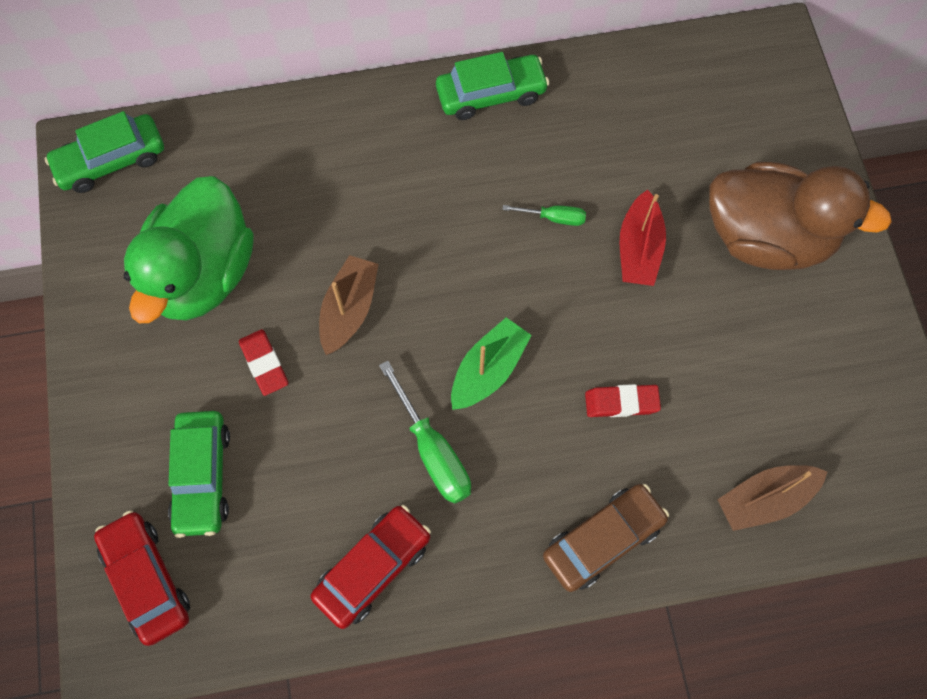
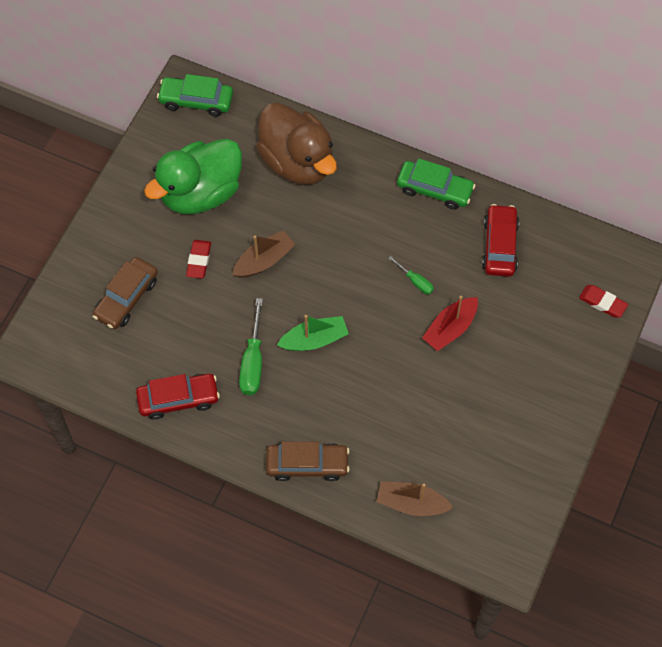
camera: 35 degrees right, 5 degrees down
(147, 579) = (65, 330): red car -> red car (500, 246)
(202, 476) = (126, 298): green car -> brown car
(621, 403) = (373, 403): red eraser -> red eraser (602, 303)
(767, 237) = (531, 369): brown duck -> brown duck (297, 162)

